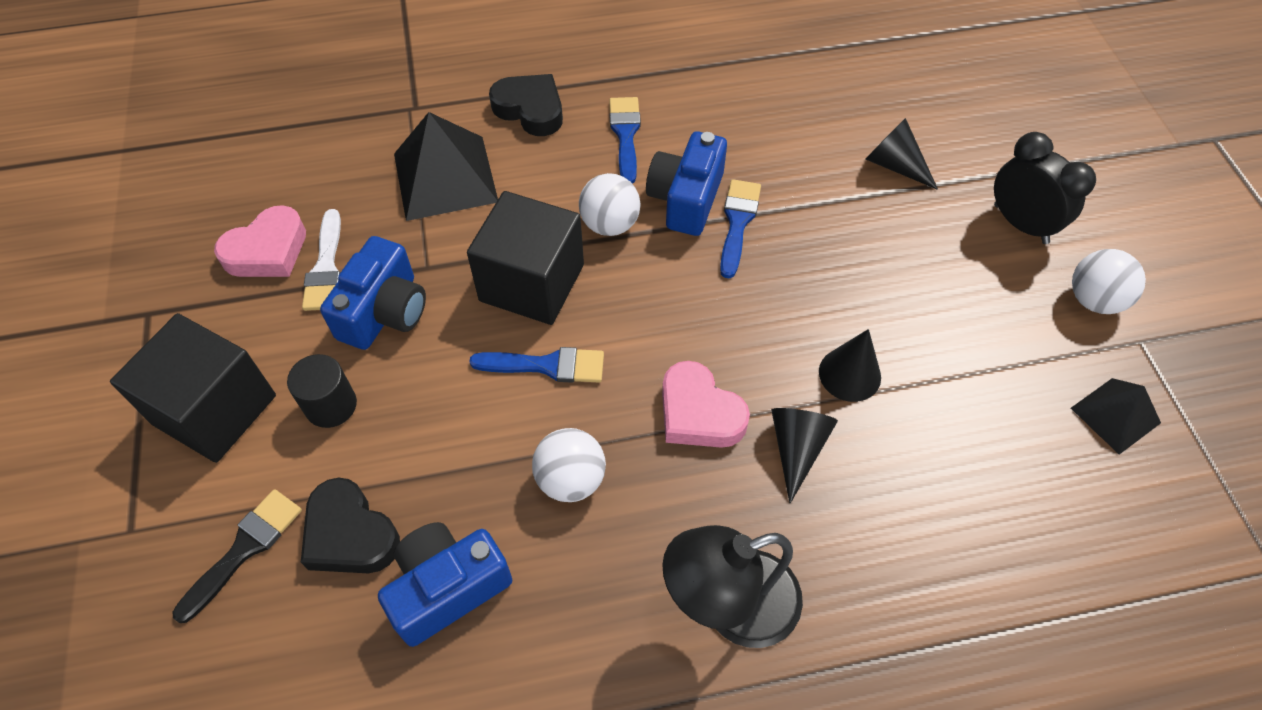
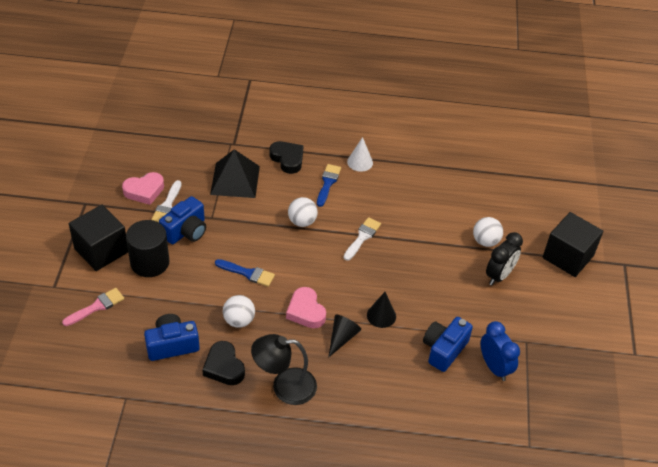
camera: 15 degrees right, 10 degrees down
(244, 549) = (96, 307): black brush -> pink brush
(331, 405) = (150, 262): black cylinder -> black cylinder, size x1.66
(350, 534) = (140, 314): black heart -> black heart (224, 367)
(532, 283) = (255, 237): black cube -> black cube (568, 257)
(666, 79) = (360, 162): none -> white cone
(686, 199) = (343, 220): blue camera -> blue camera (444, 349)
(738, 222) = (362, 237): blue brush -> white brush
(894, 165) = (452, 232): black cone -> none
(1020, 224) = (499, 275): black clock -> black clock turned 60 degrees clockwise
(1094, 300) = (514, 318): white ball -> white ball (485, 241)
(1115, 415) = (494, 367): black pyramid -> blue clock

